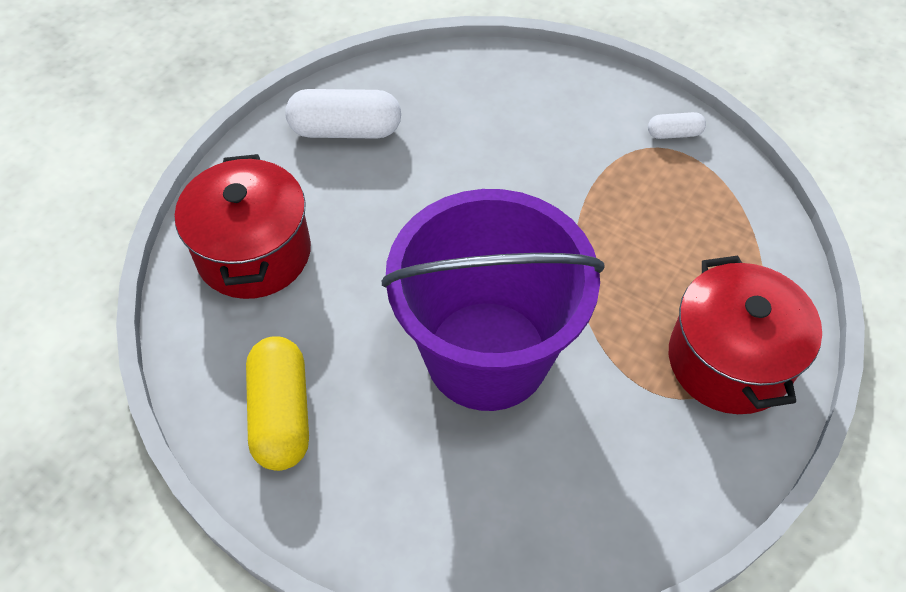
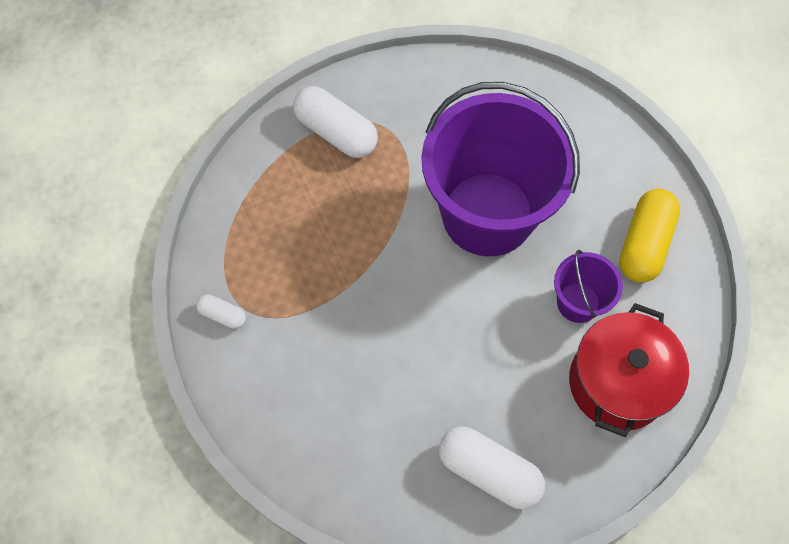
camera: 150 degrees left, 10 degrees up
(331, 309) = (578, 302): none -> purple bucket
(729, 360) = (336, 132): red pot -> white capsule

